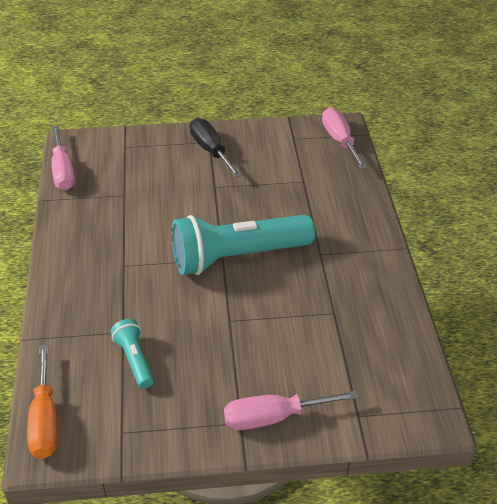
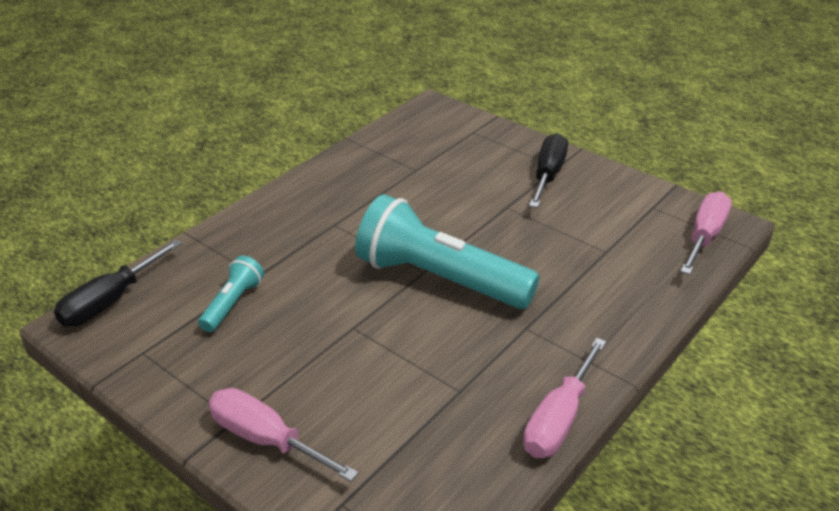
camera: 45 degrees right, 5 degrees down
(45, 420) = (110, 301): orange screwdriver -> black screwdriver
(63, 171) = (393, 125): pink screwdriver -> pink screwdriver (558, 419)

